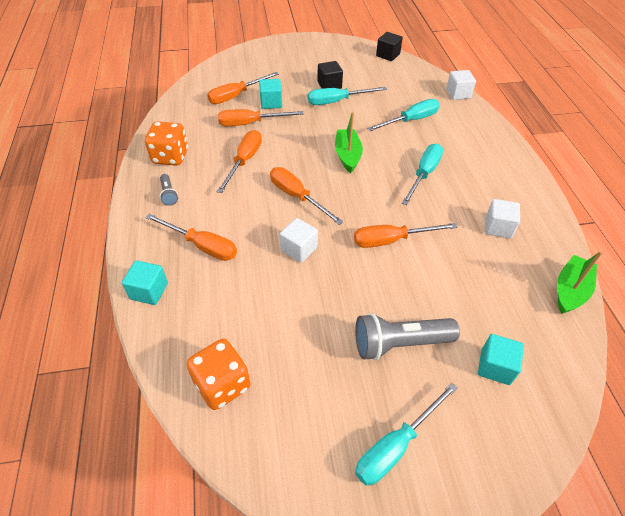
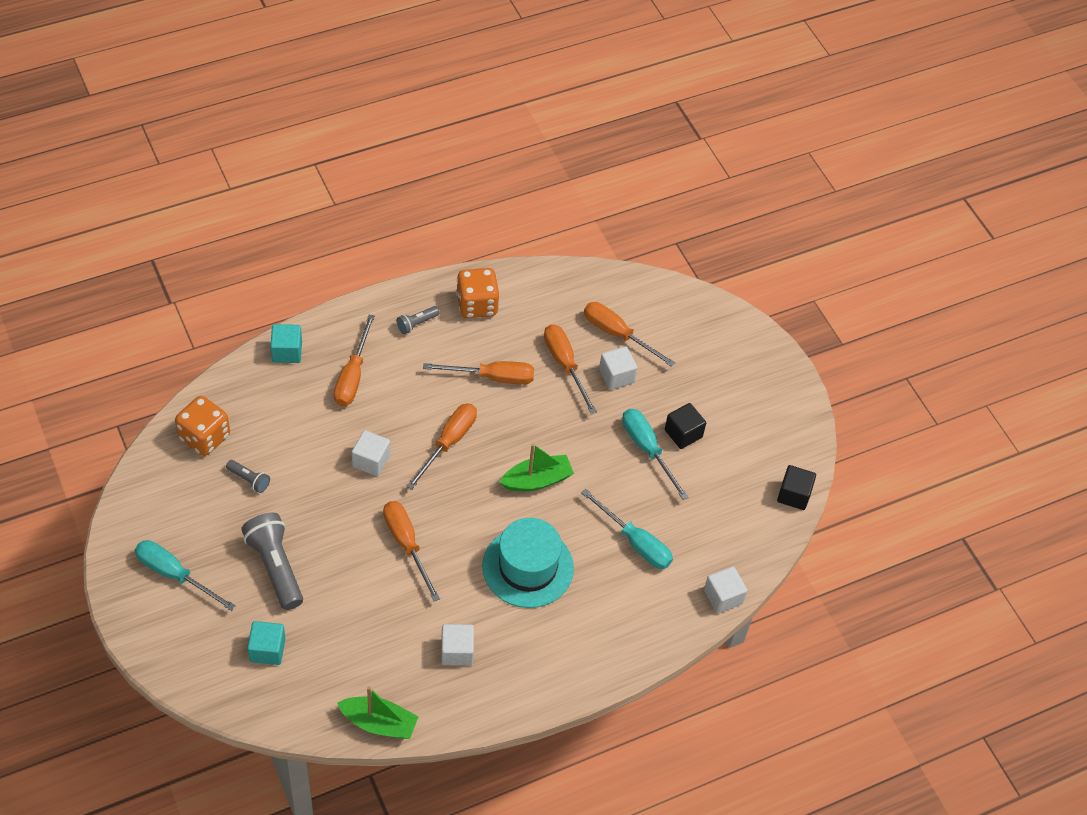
camera: 70 degrees right, 5 degrees up
(271, 103) = (616, 376): turquoise cube -> white cube
(290, 350) = (249, 480): none -> grey flashlight
(424, 174) = (528, 567): turquoise screwdriver -> turquoise hat

